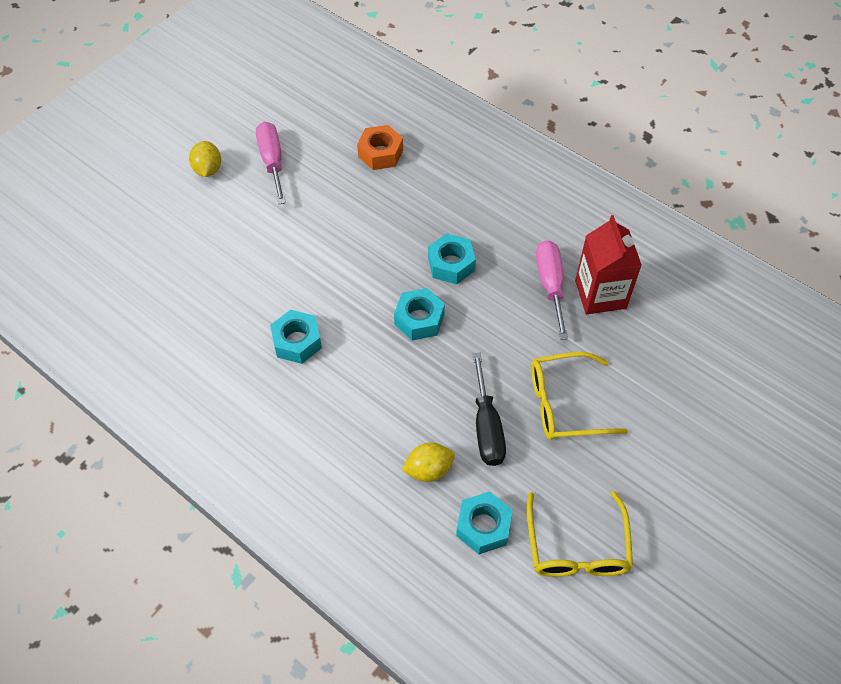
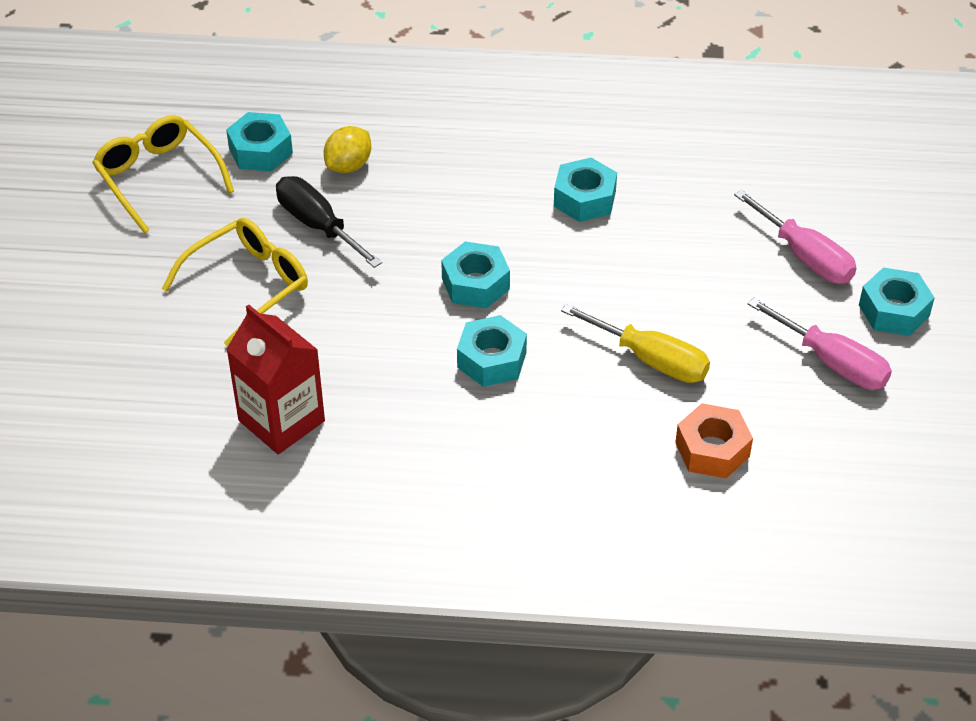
camera: 145 degrees right, 10 degrees down
(208, 169) = (894, 311): yellow lemon -> turquoise nut
(363, 215) = (651, 359): none -> yellow screwdriver
(550, 285) = (351, 399): pink screwdriver -> pink screwdriver (805, 256)

